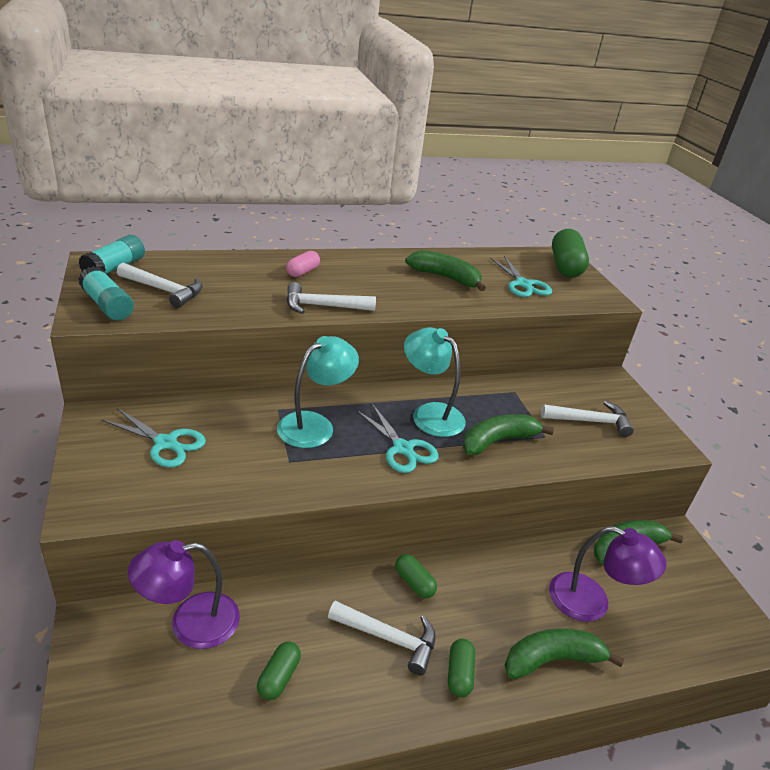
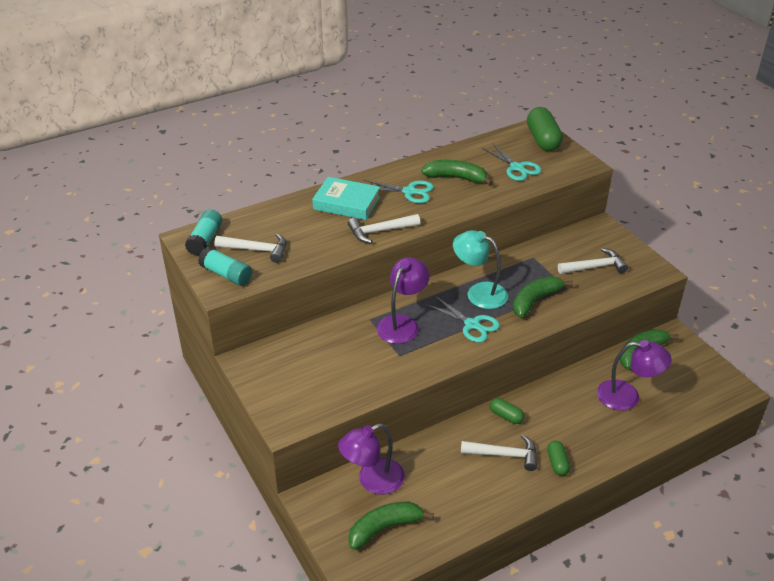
camera: 10 degrees left, 5 degrees up
(166, 443) = (308, 366): turquoise scissors -> turquoise scissors (409, 191)
(279, 677) = (446, 495): green capsule -> none
(303, 272) = (346, 203): pink capsule -> turquoise book
(315, 425) = (402, 324): turquoise lamp -> purple lamp
(552, 659) = (612, 439): green banana -> green banana (384, 528)

